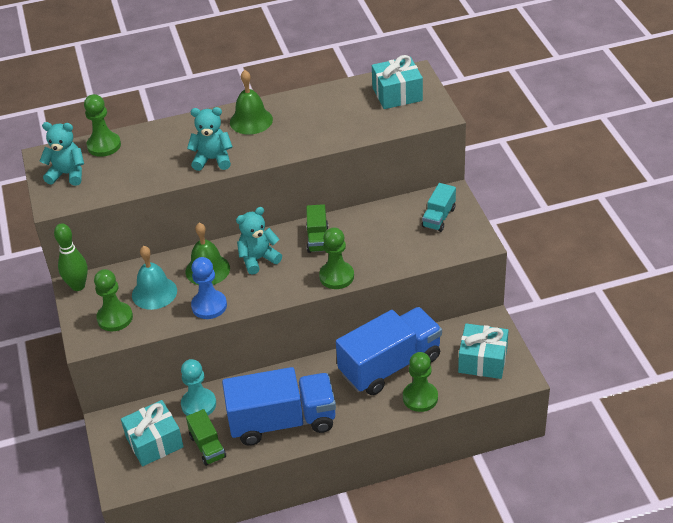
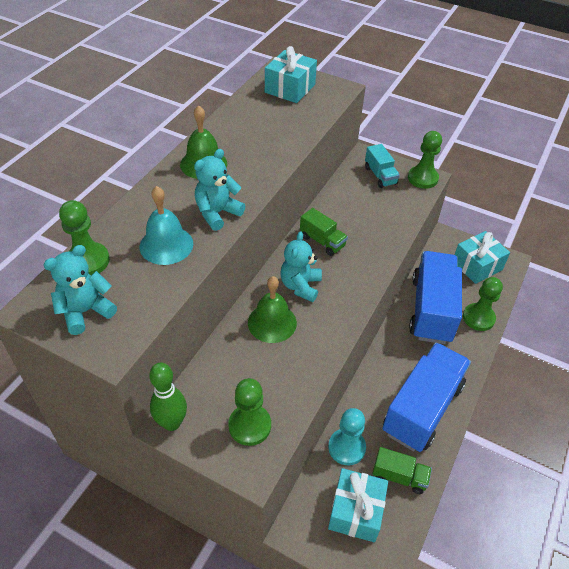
camera: 50 degrees left, 5 degrees up
(154, 292) = (254, 375): turquoise bell -> turquoise bell (166, 245)
(209, 306) = (316, 352): blue pawn -> none
(336, 276) = (376, 260): green pawn -> green pawn (422, 178)

